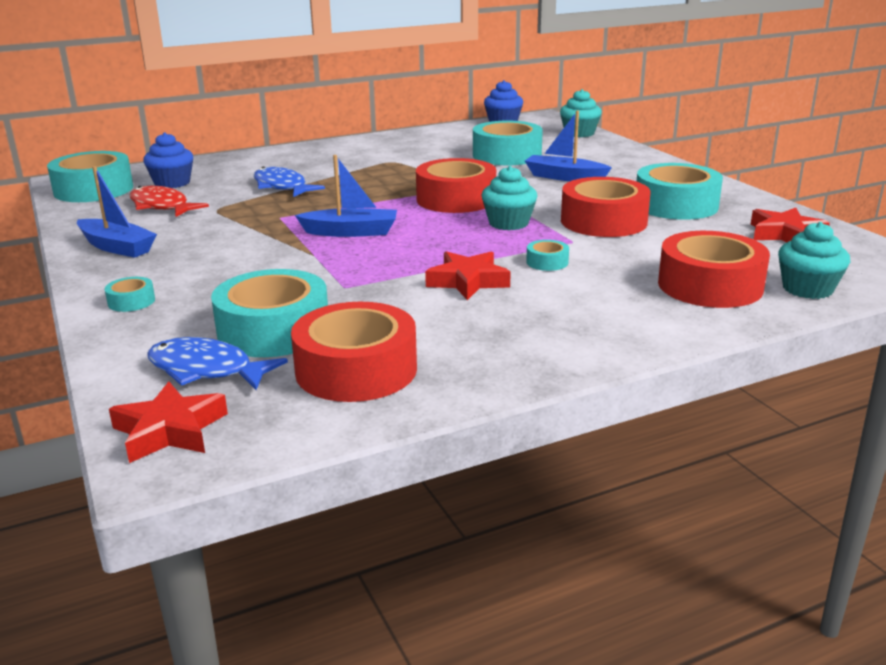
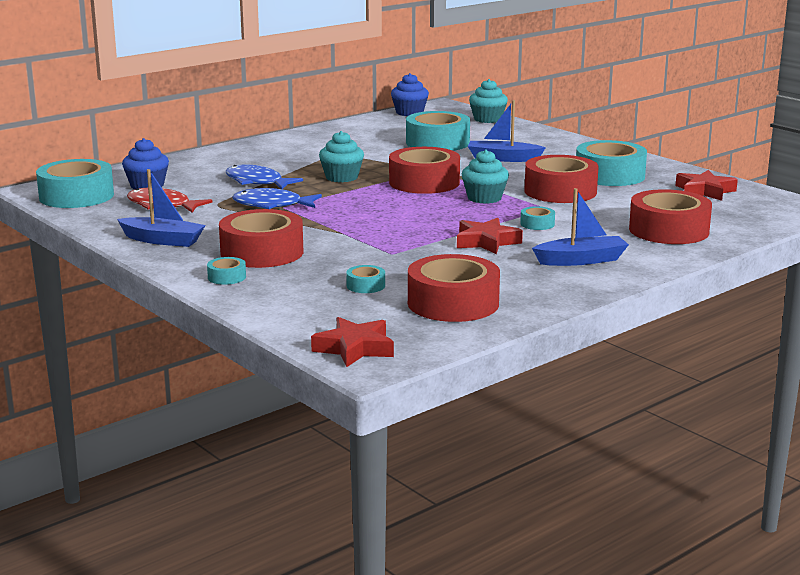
camera: 15 degrees left, 5 degrees down
(202, 272) = (262, 252): none -> red tape
(206, 370) = (341, 313): blue fish -> blue fish (272, 205)
(273, 330) = (365, 285): turquoise tape -> turquoise tape, size x0.44
(351, 232) = (358, 214): blue boat -> blue boat (581, 260)
(807, 289) = (738, 227): turquoise cupcake -> turquoise cupcake (341, 177)

